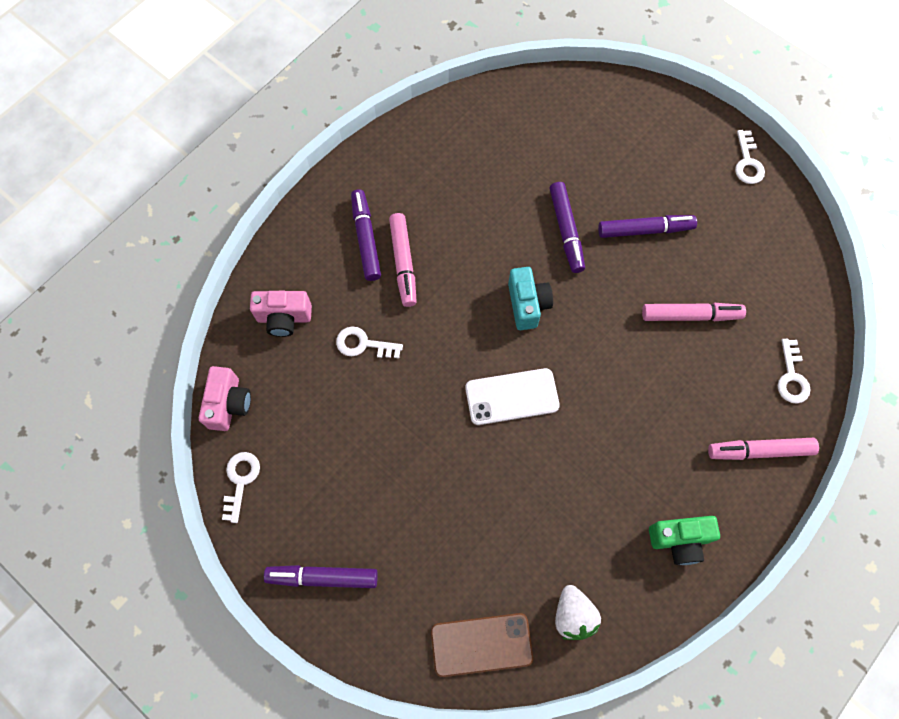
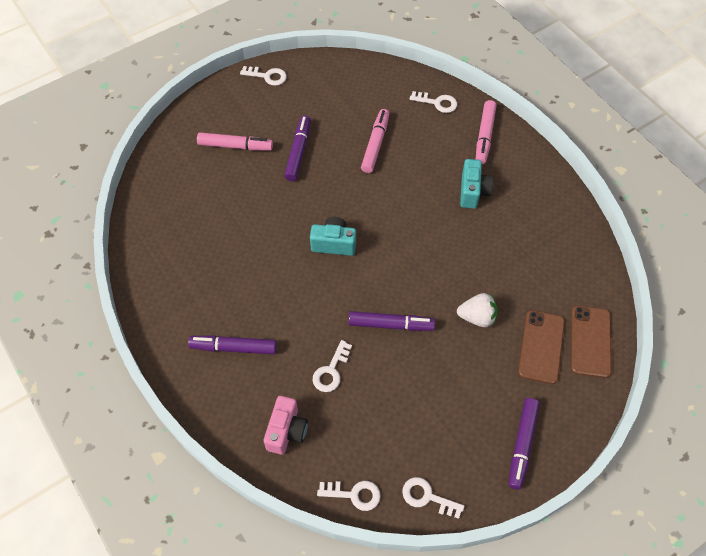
camera: 75 degrees left, 10 degrees down
(229, 404) = (354, 494): pink camera -> white key
(403, 263) = (267, 323): pink marker -> pink marker (235, 146)
(457, 581) = (541, 346): none -> brown phone
(512, 397) = (406, 273): white phone -> none
(566, 231) = (280, 201): purple marker -> purple marker (391, 324)
(573, 615) = (578, 277): white strawberry -> white strawberry (477, 317)
(661, 453) = (473, 192): none -> turquoise camera
(679, 540) = (537, 199): green camera -> none

